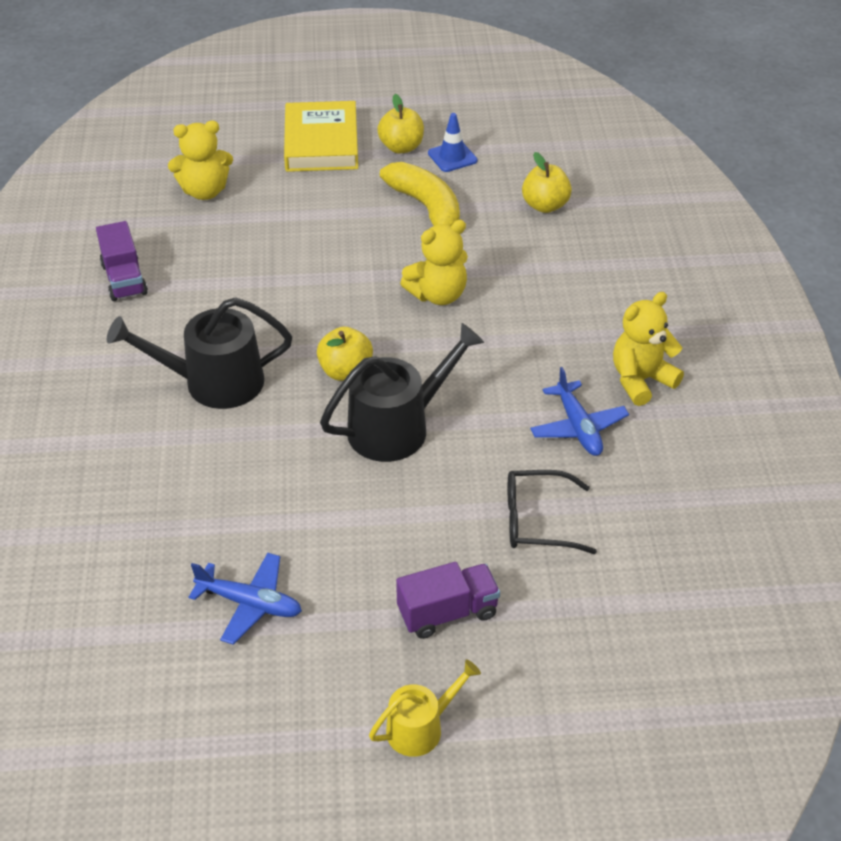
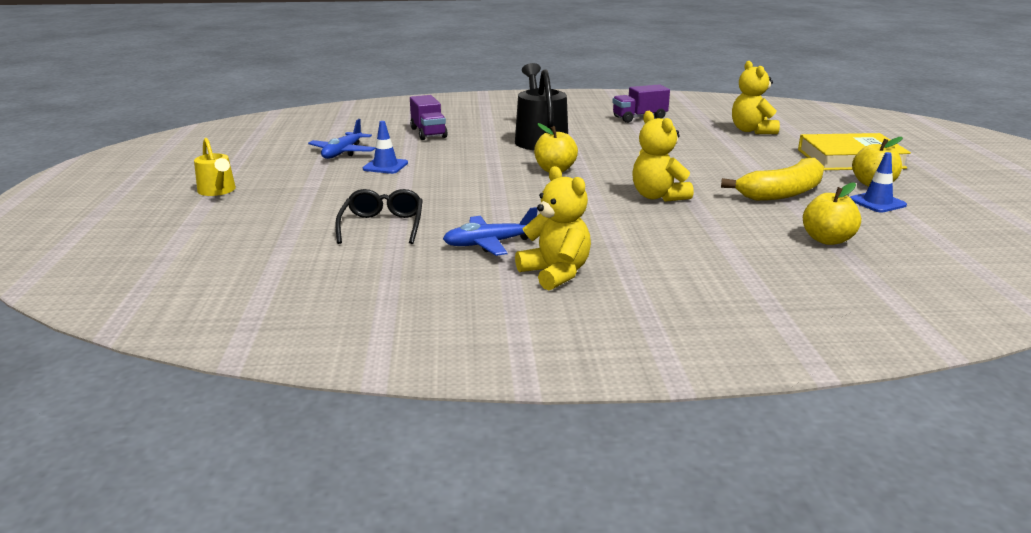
camera: 90 degrees right, 20 degrees down
(319, 543) = (385, 166): none -> blue traffic cone
(397, 427) = (494, 184): black watering can -> none
(447, 612) = (307, 198): purple truck -> purple truck (428, 133)

